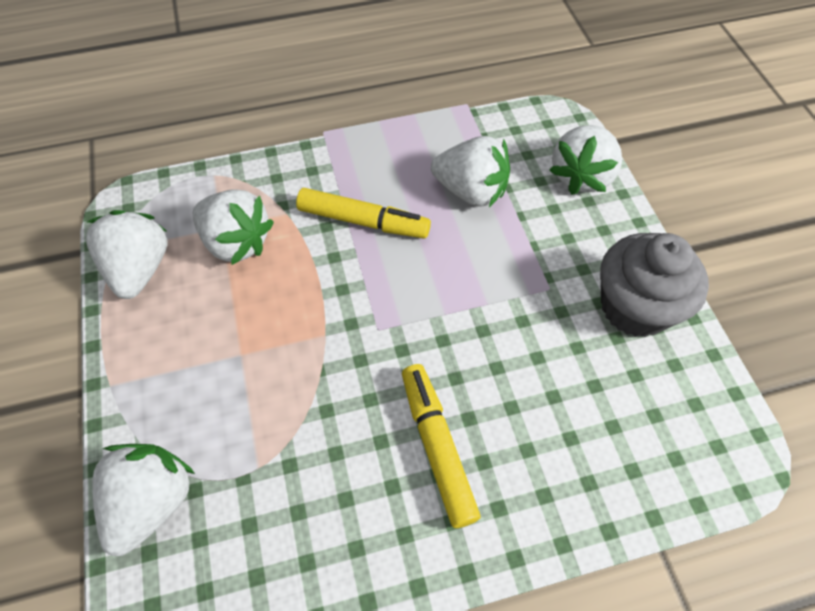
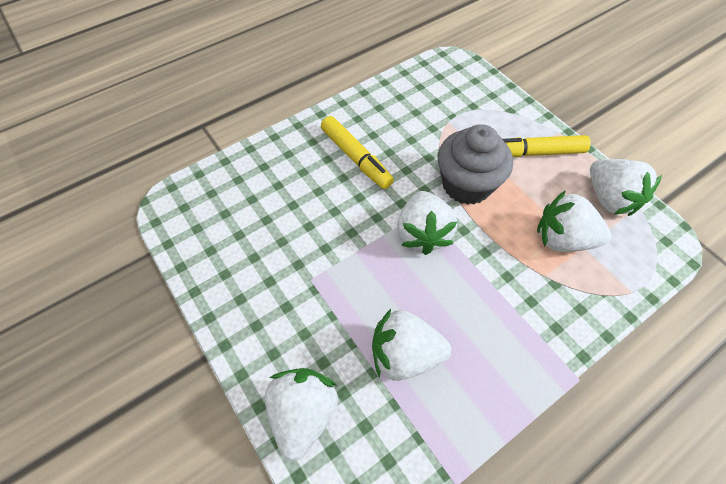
camera: 160 degrees right, 0 degrees up
(152, 502) = (489, 95): white strawberry -> white strawberry (422, 233)
(363, 221) = (481, 290): yellow marker -> yellow marker (535, 153)
(635, 307) = (241, 285): grey cupcake -> grey cupcake (466, 185)

